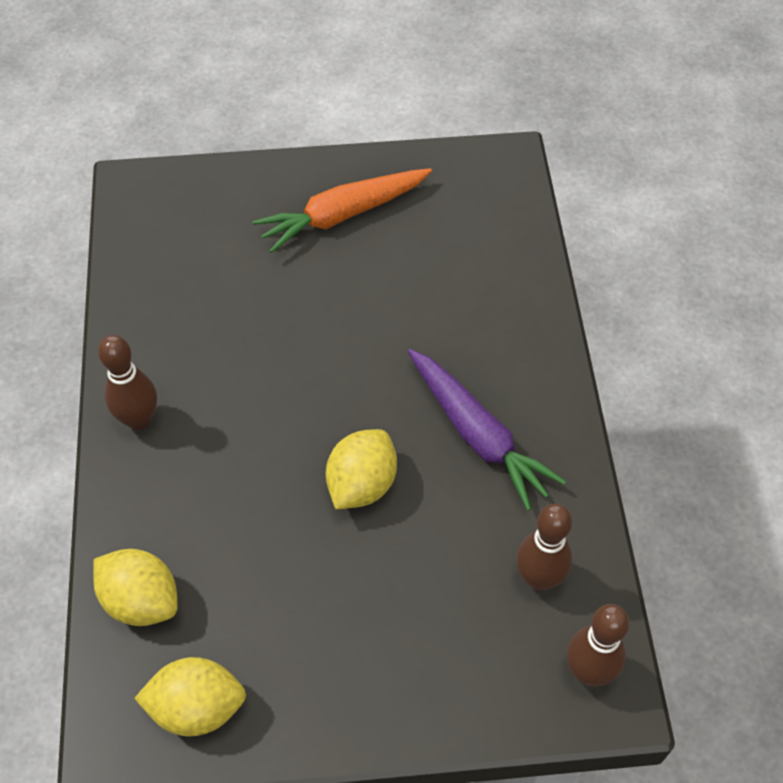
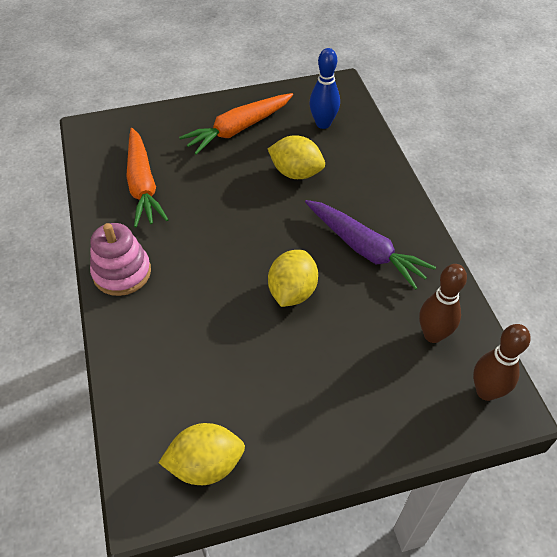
camera: 10 degrees left, 5 degrees down
(139, 419) = (122, 272): brown bowling pin -> pink stacking toy
(141, 600) = (147, 394): yellow lemon -> yellow lemon (296, 173)
(190, 288) = (142, 185): none -> orange carrot
(467, 223) = (323, 124): none -> blue bowling pin

